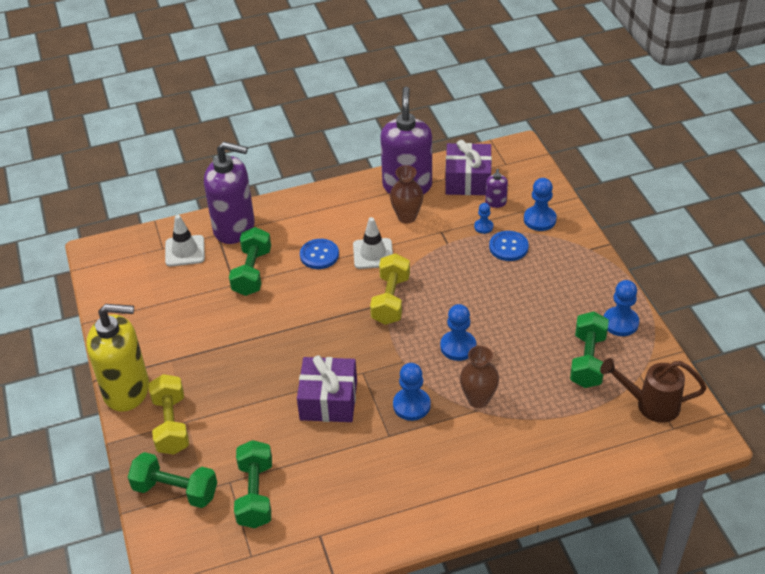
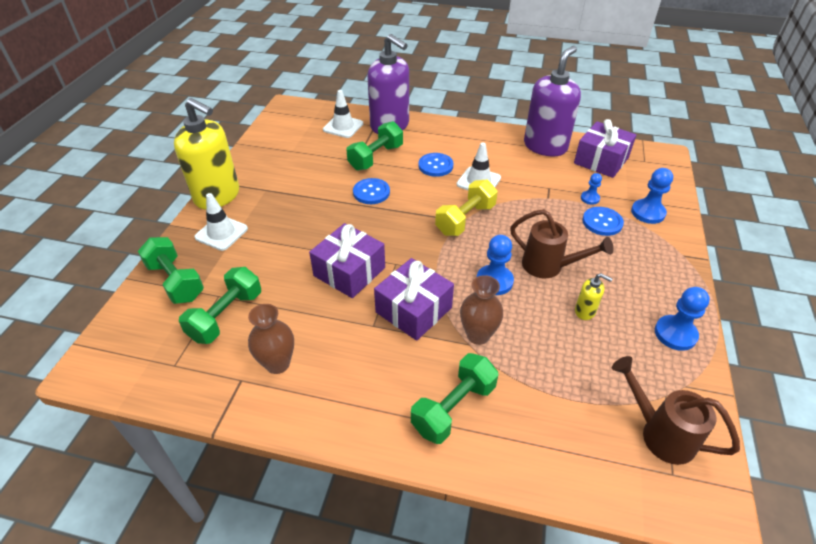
camera: 30 degrees right, 0 degrees up
(171, 425) = (221, 233): yellow dumbbell -> white traffic cone
(280, 313) = (371, 192): none -> blue button
(407, 217) = (527, 167): brown vase -> brown vase (277, 364)
(411, 405) = (413, 310): blue pawn -> purple gift
(493, 311) = (549, 267): none -> brown watering can
(495, 202) = (614, 185): purple soap dispenser -> none
(545, 337) = (585, 311): none -> yellow soap dispenser
(587, 360) = (615, 353): green dumbbell -> green dumbbell (453, 408)

